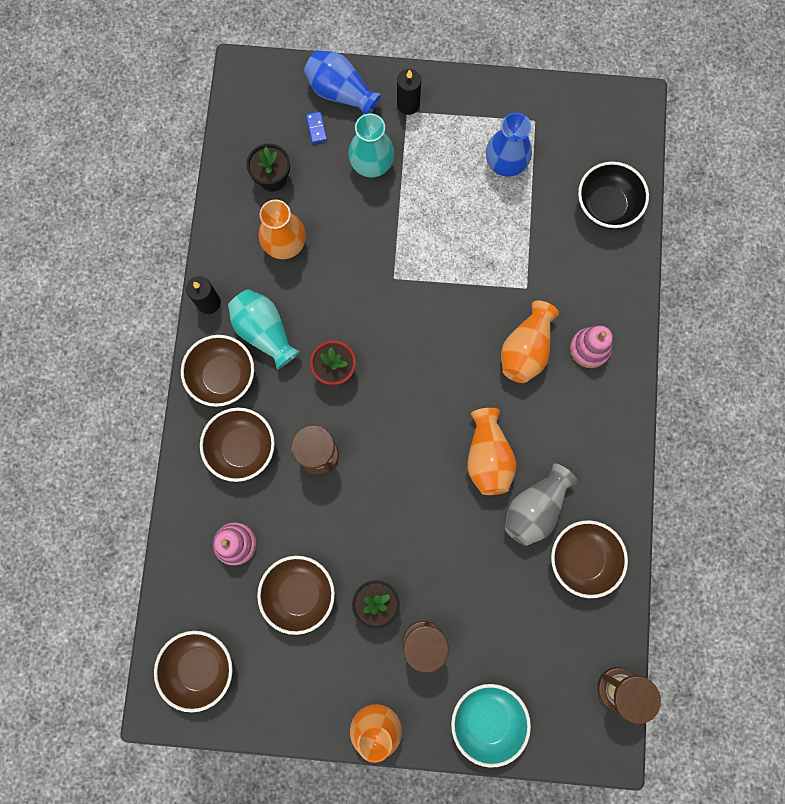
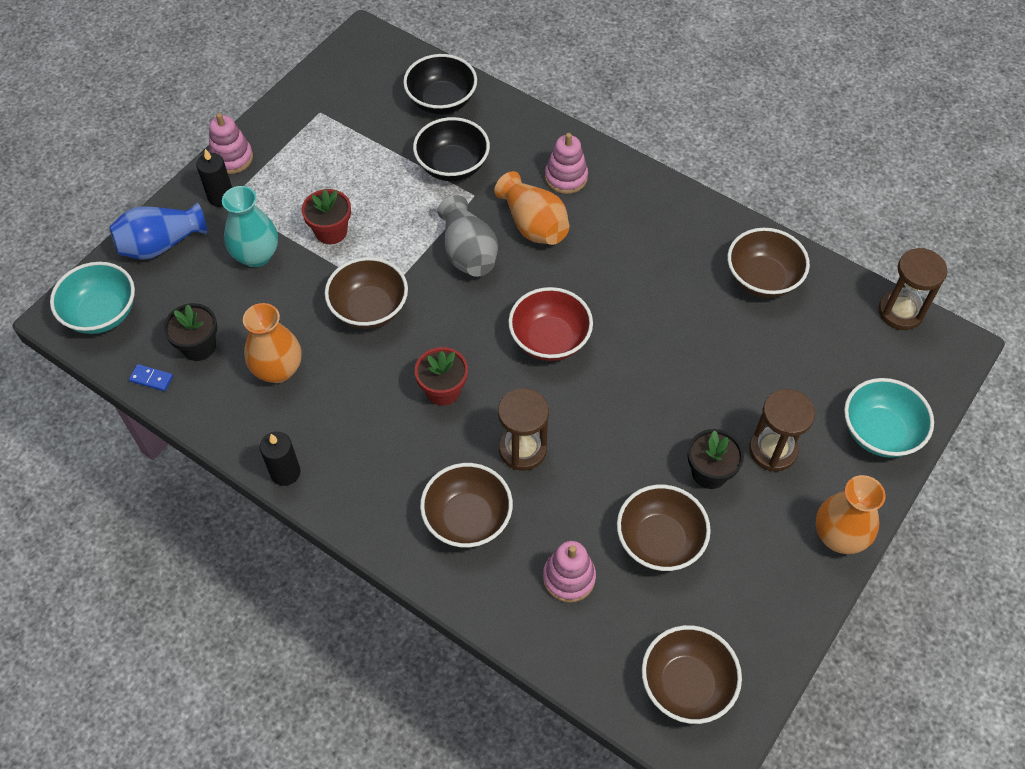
camera: 60 degrees left, 20 degrees down
(223, 376) = (376, 499): brown bowl -> brown bowl (369, 309)
(260, 95) = (102, 314): none -> turquoise bowl
(264, 332) = (357, 435): turquoise vase -> none
(316, 128) = (179, 282): blue domino -> blue domino (151, 379)
(424, 422) = (549, 340): none -> red bowl
(425, 203) = (331, 231): none -> red flower pot
(448, 87) = (232, 158): none -> pink stacking toy
(488, 457) = (618, 305): orange vase -> none
(505, 164) = (343, 153): blue vase -> none
(535, 508) = (692, 292): grey vase -> grey vase (468, 252)
(545, 254) = (452, 166): none -> black bowl

